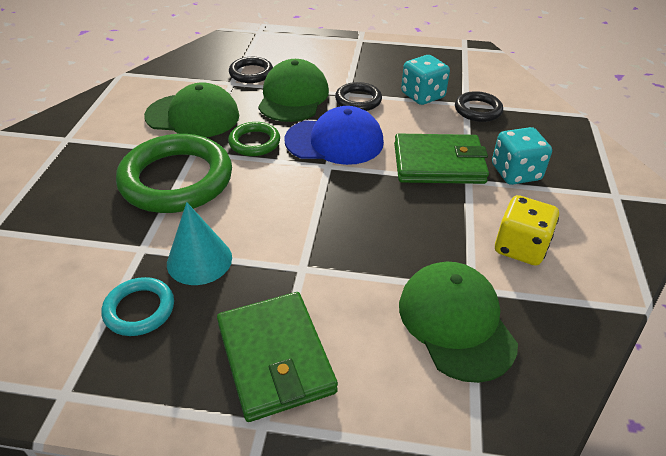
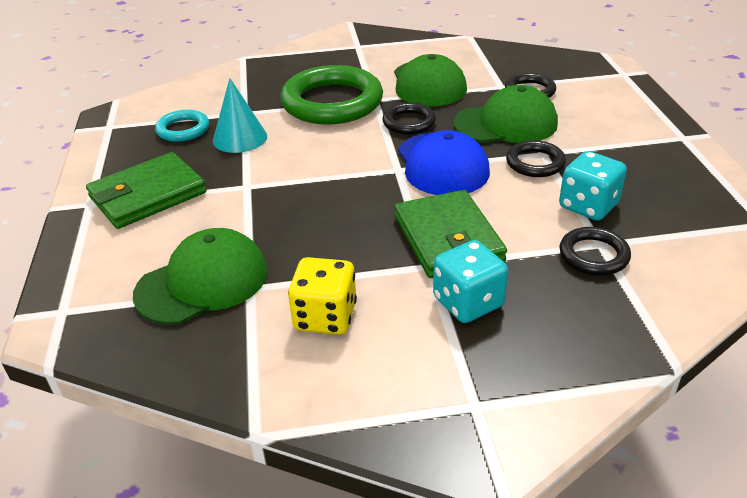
camera: 75 degrees right, 5 degrees down
(254, 142) = (409, 122): green ring -> black ring

